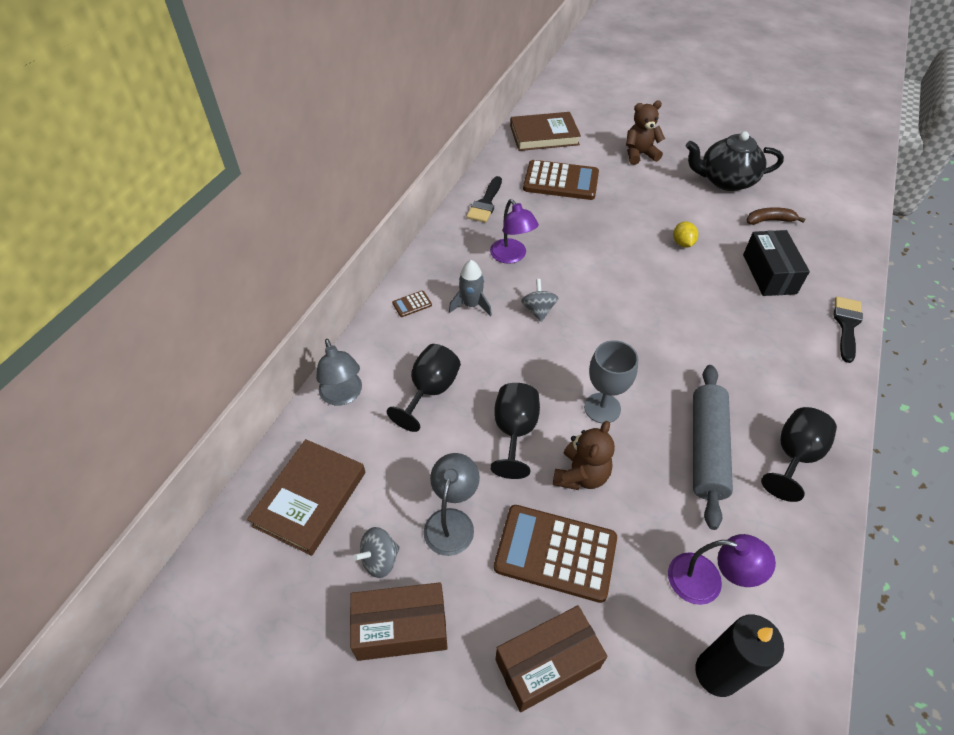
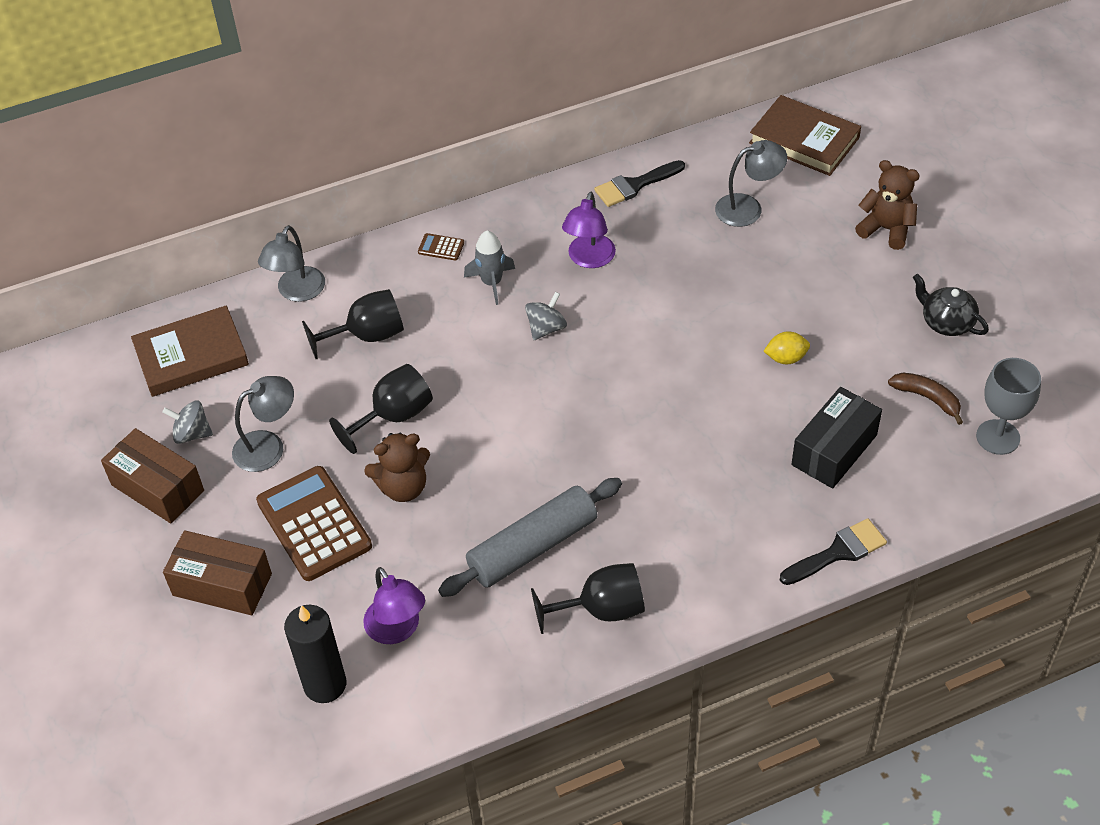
camera: 45 degrees right, 0 degrees up
(561, 181) = (748, 208): brown calculator -> grey lamp
(602, 408) = (489, 451): grey goblet -> grey goblet (998, 437)
(682, 243) = (786, 358): yellow lemon -> yellow lemon turned 45 degrees clockwise
(725, 181) = (946, 322): black teapot -> black teapot, size x0.61

